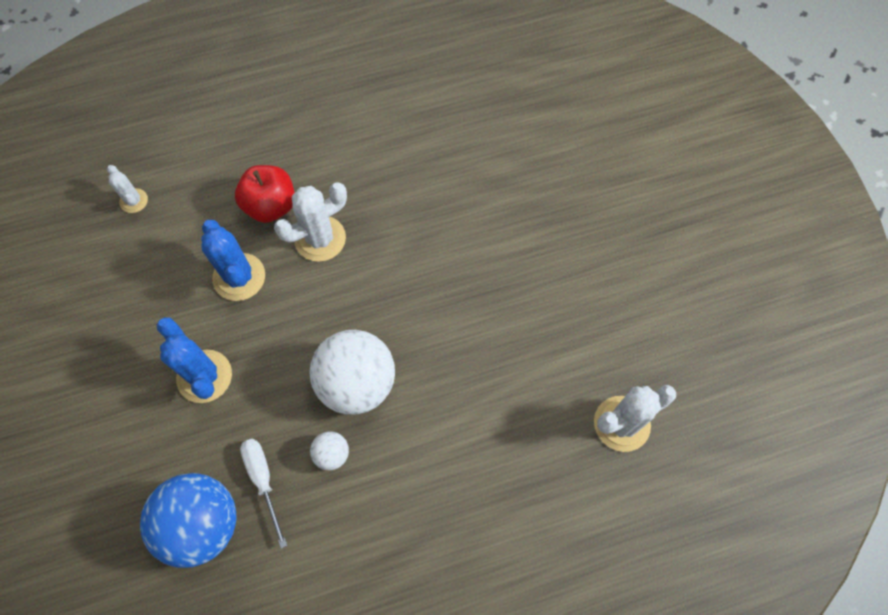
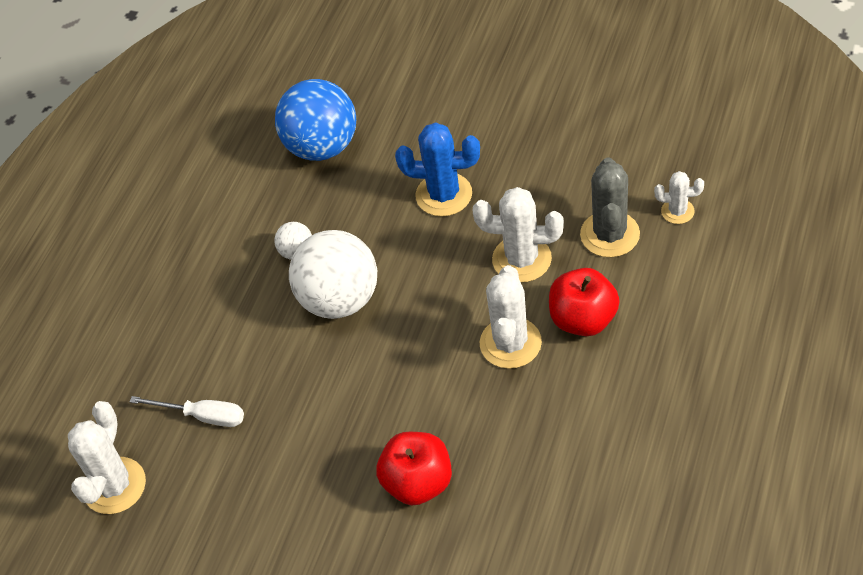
camera: 135 degrees right, 15 degrees down
(181, 232) = (610, 234): none -> grey cactus
(239, 277) = (521, 259): blue cactus -> white cactus
(263, 480) = (319, 197): white screwdriver -> white screwdriver (202, 416)
(467, 225) = (418, 483): none -> red apple

